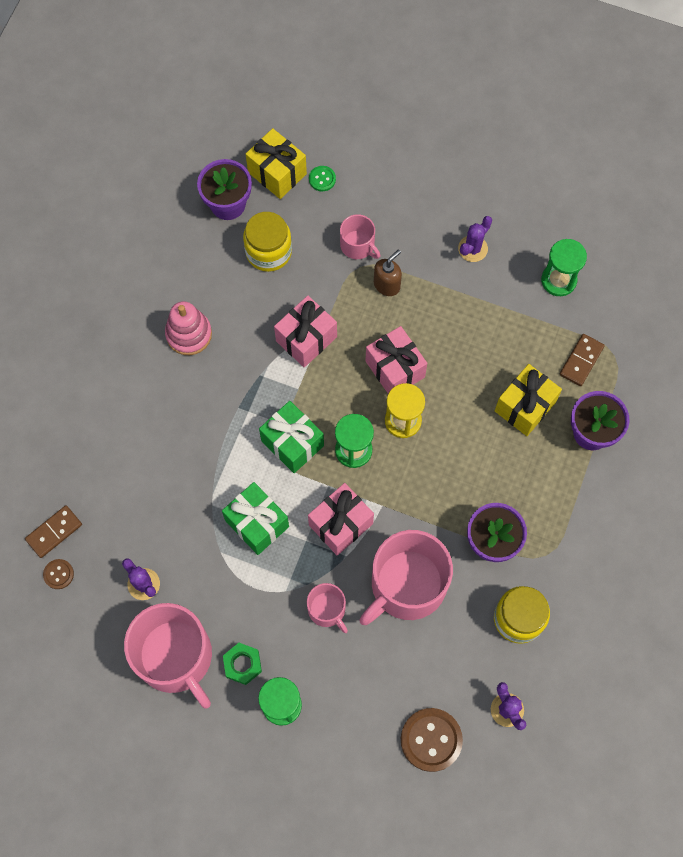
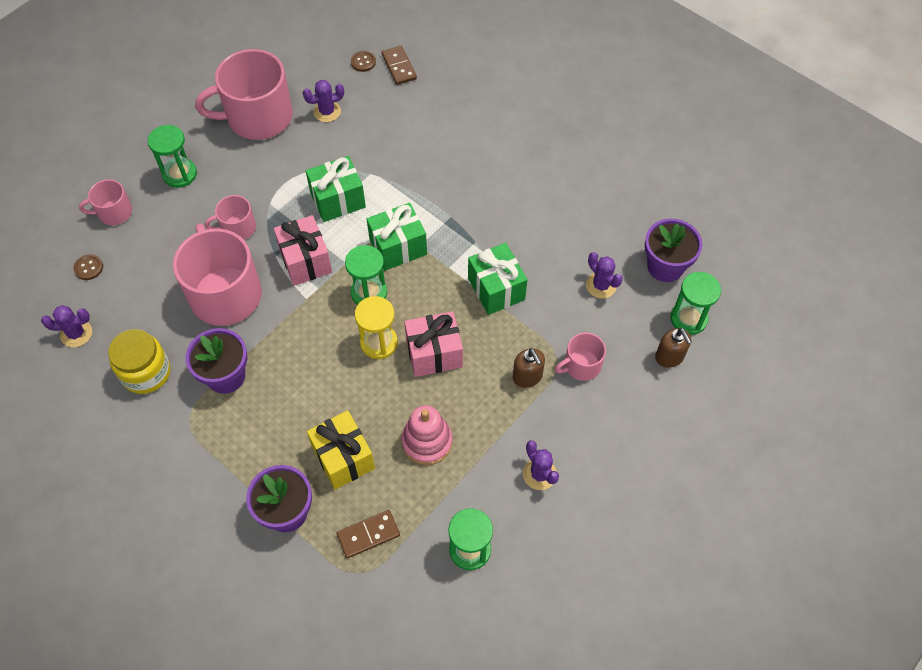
camera: 110 degrees right, 10 degrees down
(189, 334) = (537, 199): pink stacking toy -> pink stacking toy (427, 441)
(242, 664) = (226, 157): green nut -> none
(268, 252) = (601, 285): yellow jar -> purple cactus
(277, 173) = (688, 319): yellow gift -> green hourglass
(306, 339) = (496, 289): pink gift -> green gift
(322, 179) = (669, 357): green button -> brown soap dispenser
(355, 751) = (114, 212): none -> pink mug
(431, 740) = (89, 268): brown button -> brown button, size x0.51
(581, 361) = (368, 534): brown domino -> brown domino turned 75 degrees counterclockwise

